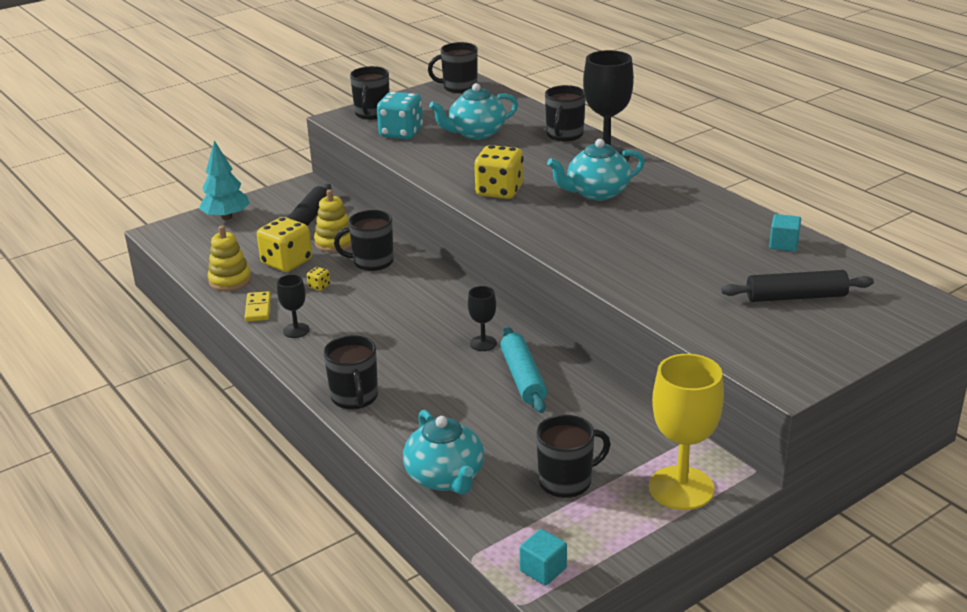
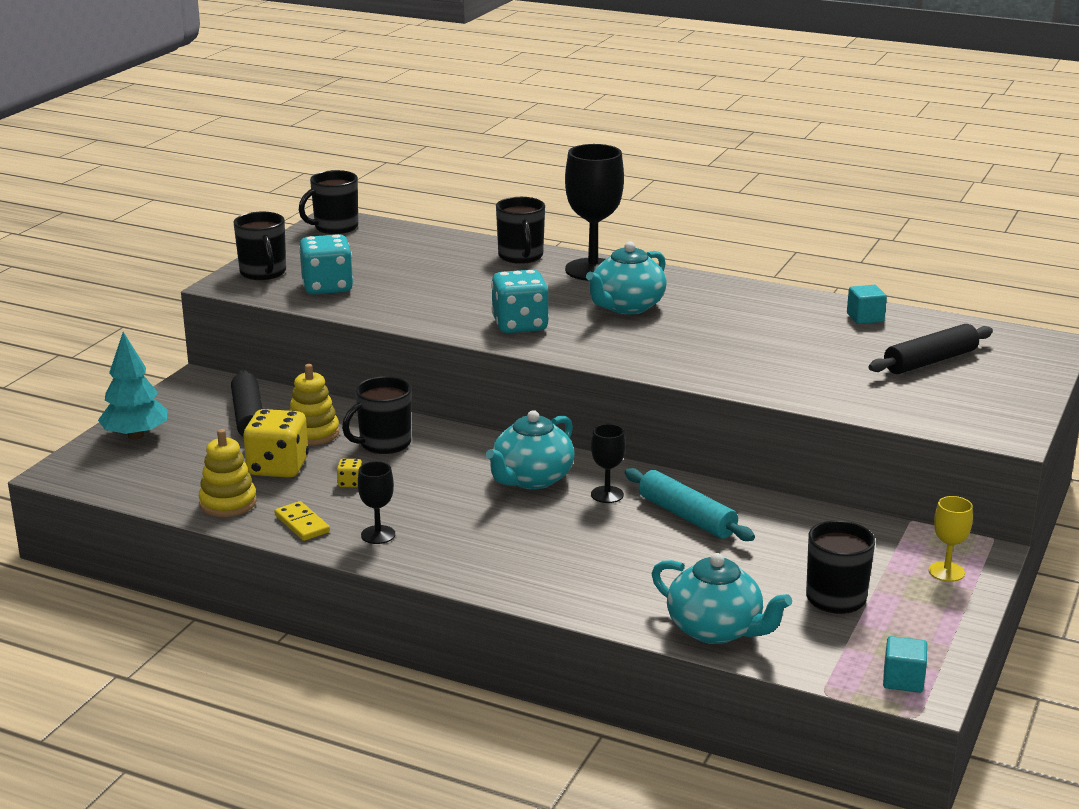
camera: 30 degrees left, 5 degrees down
(355, 397) = (529, 583): black mug -> none
(476, 133) = (417, 272): turquoise teapot -> turquoise teapot (531, 479)
(499, 191) = (520, 325): yellow dice -> turquoise dice
(681, 488) = (946, 572): yellow goblet -> yellow goblet, size x0.50

